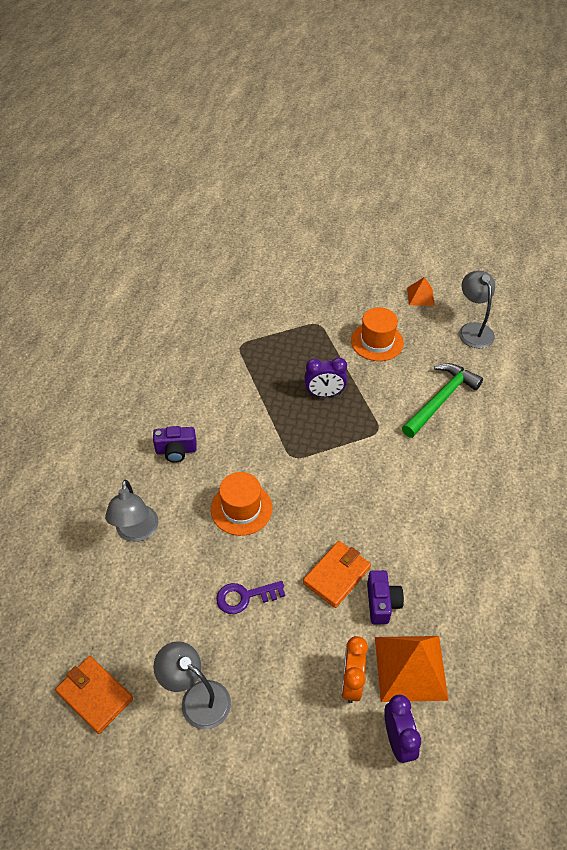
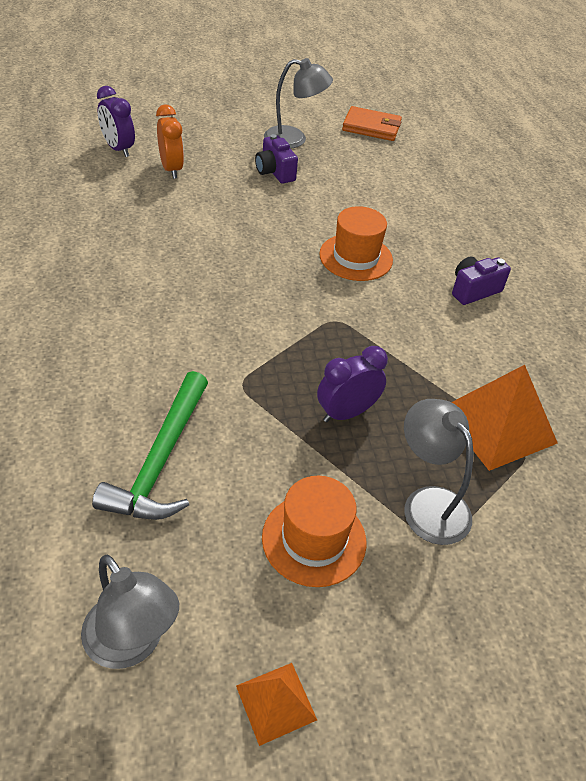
camera: 150 degrees right, 5 degrees down
(136, 532) = (440, 216): grey lamp -> grey lamp (428, 503)
(244, 597) = (300, 197): purple key -> none
(336, 575) = (220, 229): orange wallet -> none
(382, 603) = (164, 220): purple camera -> purple camera (275, 172)
(410, 668) = (120, 186): orange pyramid -> orange pyramid (497, 425)

